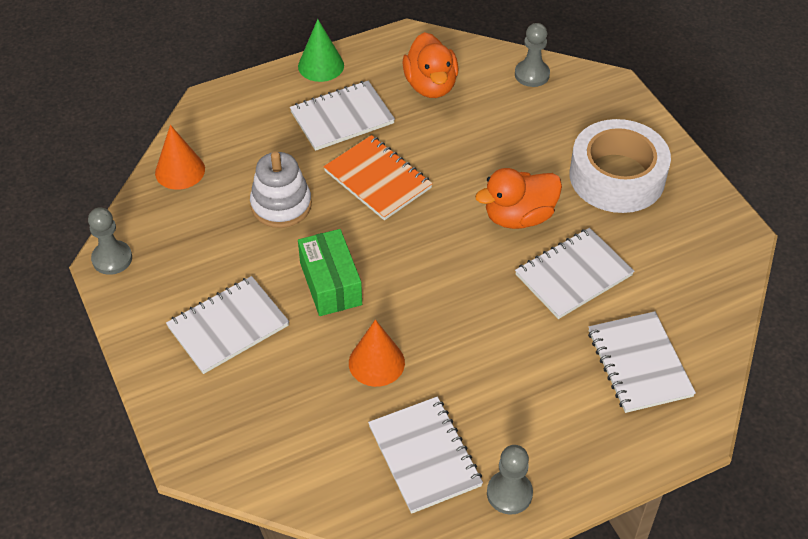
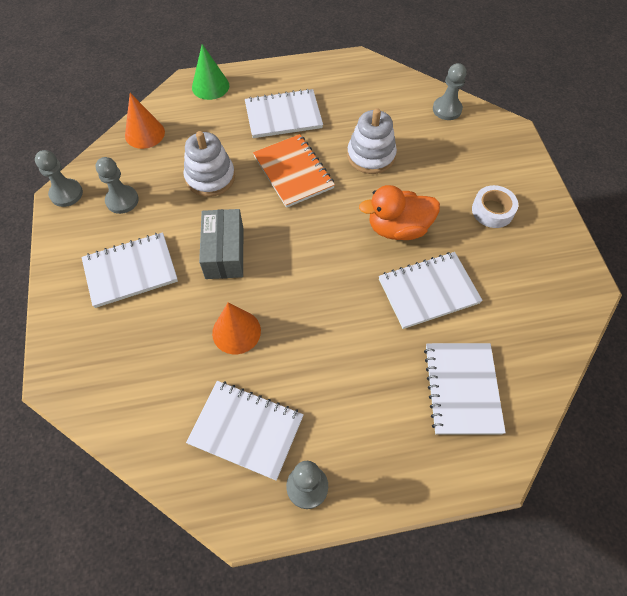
camera: 15 degrees right, 10 degrees up
(185, 252) = (122, 200): none -> grey pawn
(321, 65) = (282, 71): green cone -> green cone (210, 86)
(330, 283) = (224, 252): green box -> grey box
(425, 456) = (246, 430): white notebook -> white notebook turned 60 degrees counterclockwise
(431, 85) = (362, 103): orange duck -> none
(461, 143) = (371, 156): none -> white stacking toy
(617, 176) = (492, 211): white tape -> white tape, size x0.50

